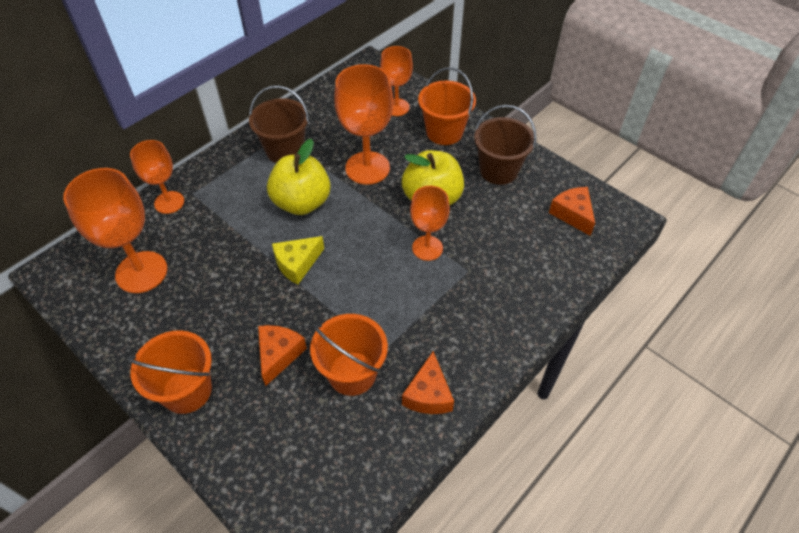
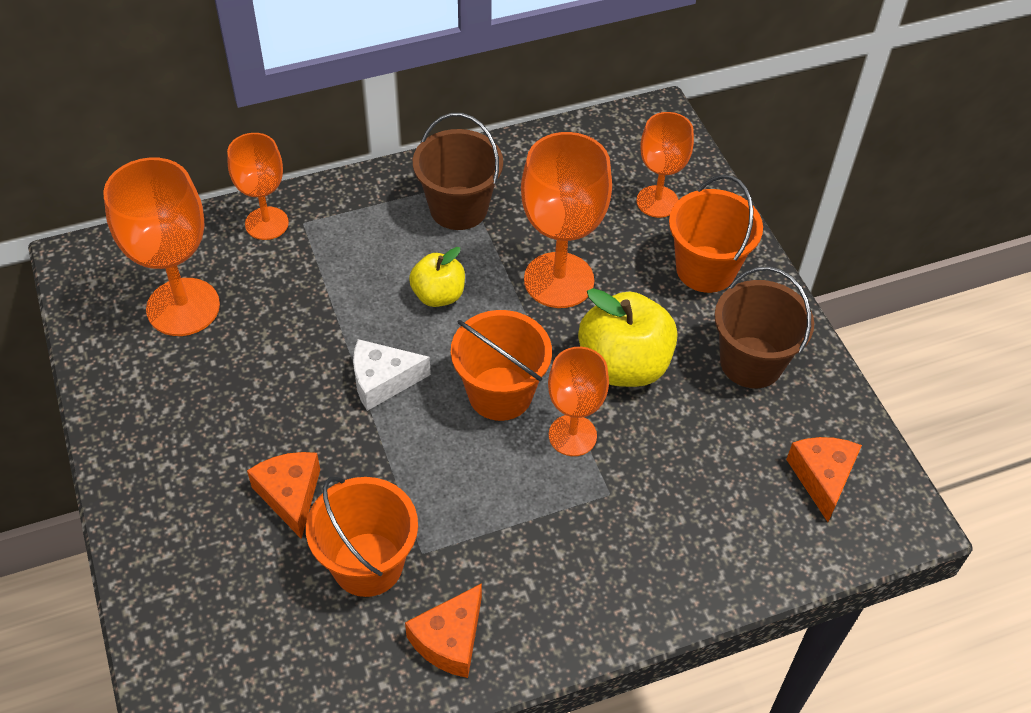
camera: 25 degrees right, 0 degrees up
(187, 390) = (155, 489): orange bucket -> orange bucket (500, 393)
(279, 354) = (290, 495): orange cheese -> orange cheese turned 60 degrees counterclockwise
(297, 264) = (382, 381): yellow cheese -> white cheese
(302, 202) = (438, 295): yellow apple -> yellow apple, size x0.59

